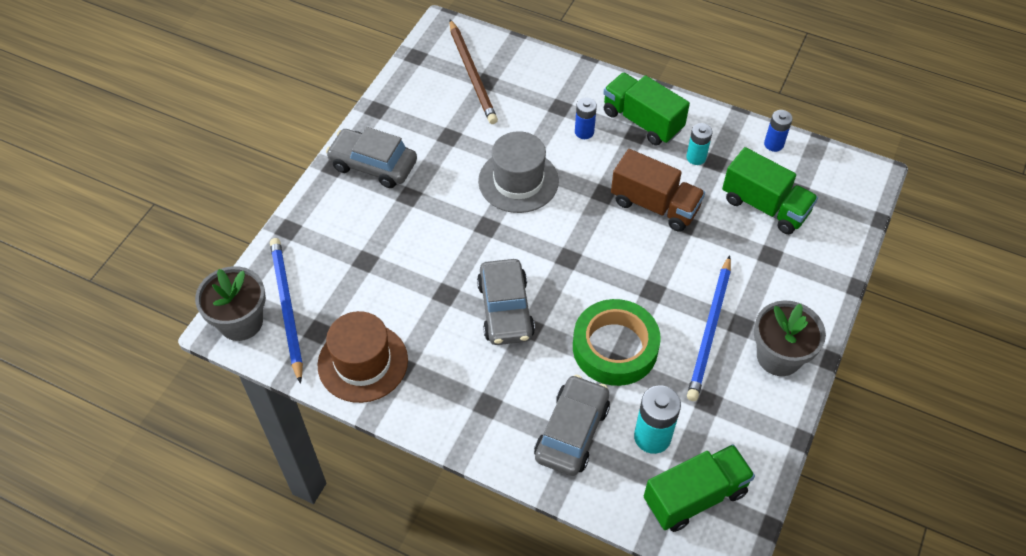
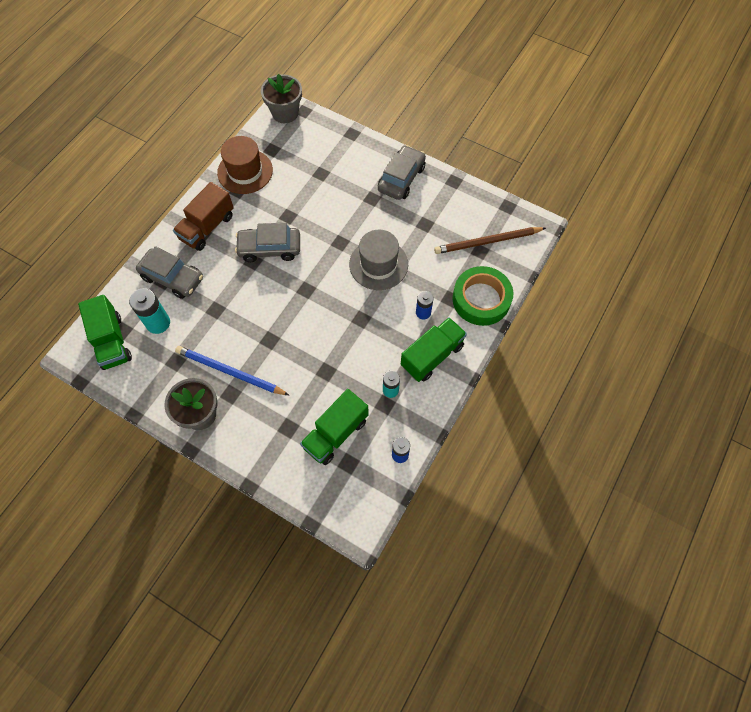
camera: 95 degrees right, 10 degrees up
(287, 308) = (291, 134): blue pencil -> none
(615, 347) = (228, 310): green tape -> green tape (481, 299)
(654, 205) = (346, 352): brown truck -> brown truck (207, 227)

